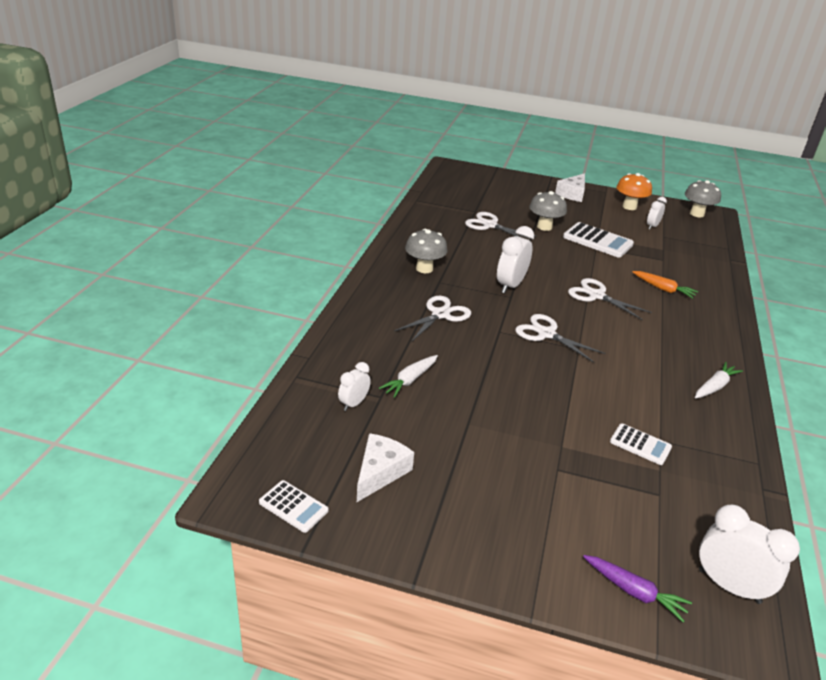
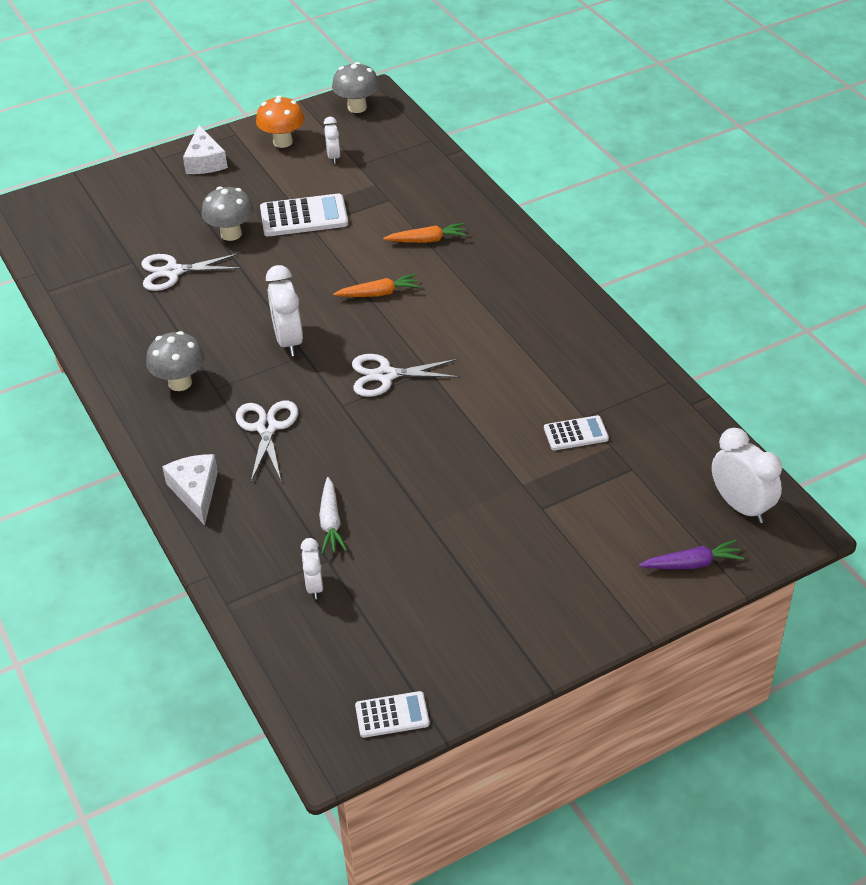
camera: 40 degrees left, 10 degrees up
(380, 472) = (418, 628): white cheese -> white cheese (195, 491)
(596, 295) = (378, 293): white scissors -> orange carrot
(714, 386) = (572, 327): white carrot -> none
(729, 586) = (741, 506): white clock -> white clock turned 60 degrees clockwise

